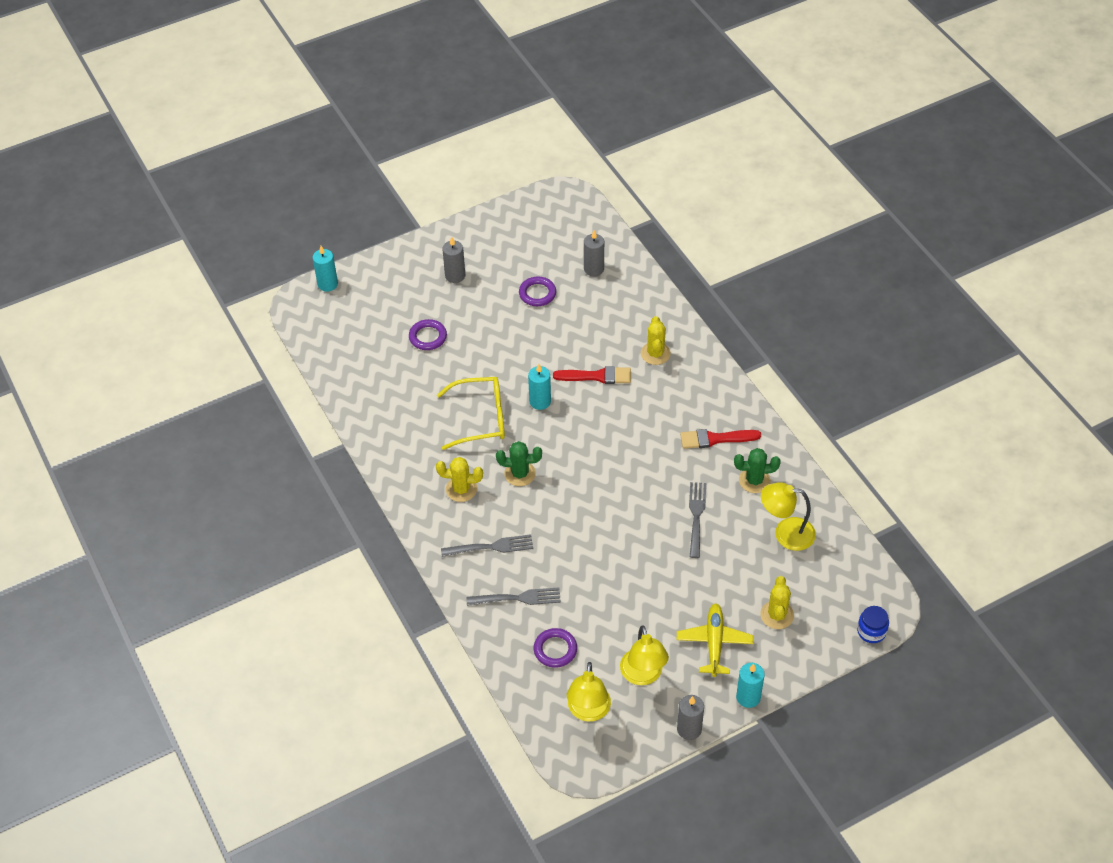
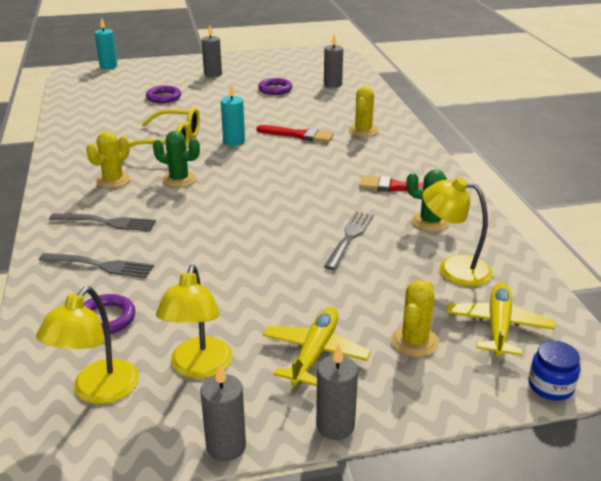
camera: 15 degrees right, 20 degrees down
(461, 489) = (113, 180): yellow cactus -> yellow cactus turned 75 degrees counterclockwise
(748, 697) = (335, 426): turquoise candle -> grey candle
(829, 586) = (498, 326): none -> yellow plane

